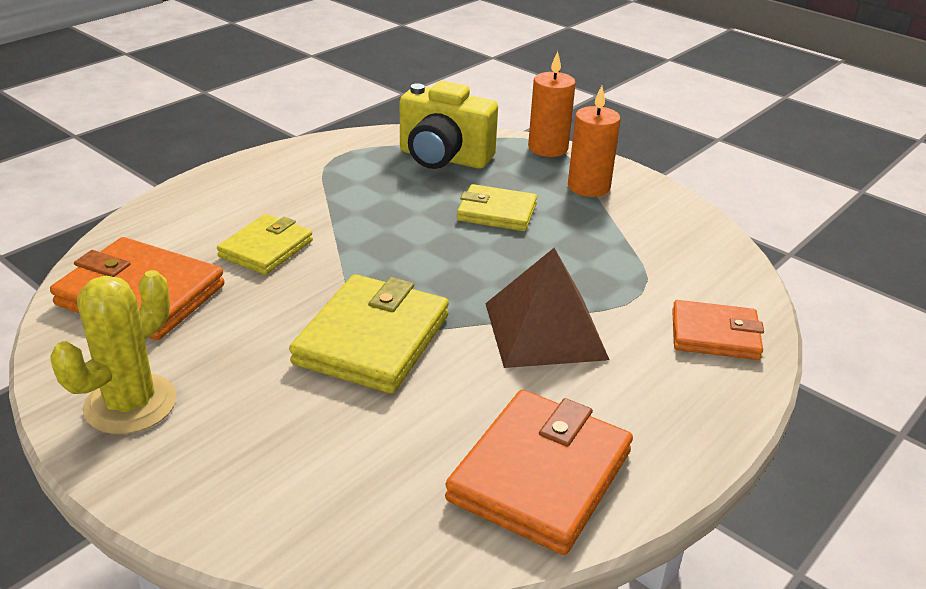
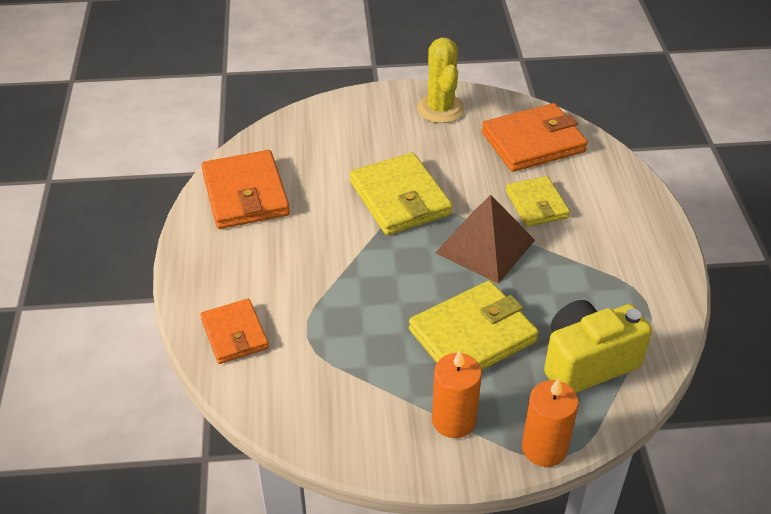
camera: 135 degrees right, 10 degrees up
(496, 212) = (472, 335): yellow wallet -> yellow wallet, size x1.59
(545, 330) = (328, 265): brown pyramid -> brown pyramid (485, 246)
(715, 335) = (235, 334): orange wallet -> orange wallet turned 75 degrees counterclockwise

